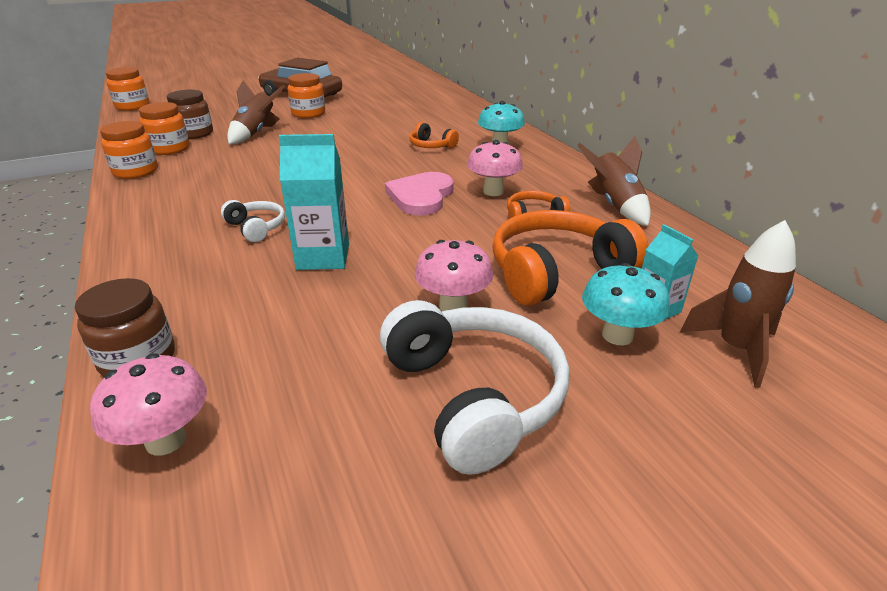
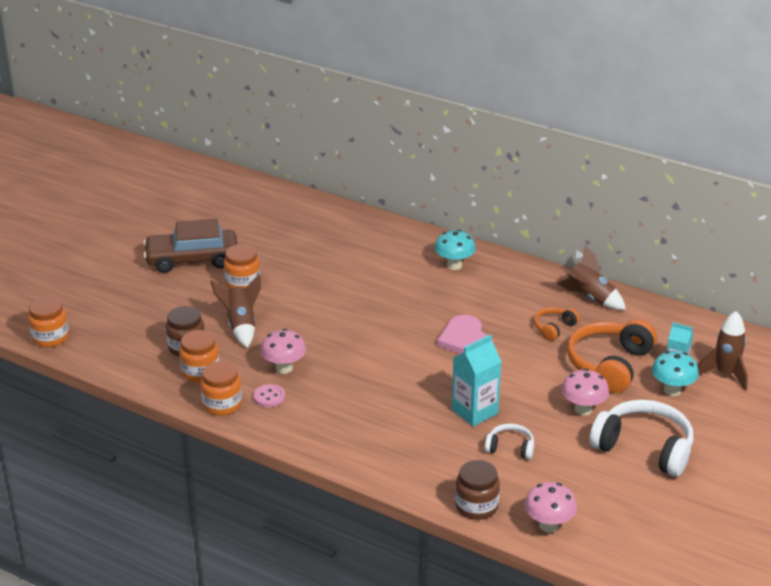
camera: 35 degrees left, 0 degrees up
(177, 179) = (269, 397): none -> pink button
(256, 228) = (401, 410): white headphones -> white headphones (510, 448)
(431, 146) = (404, 285): orange headphones -> none
(493, 191) = (505, 316): pink mushroom -> pink mushroom (284, 368)

